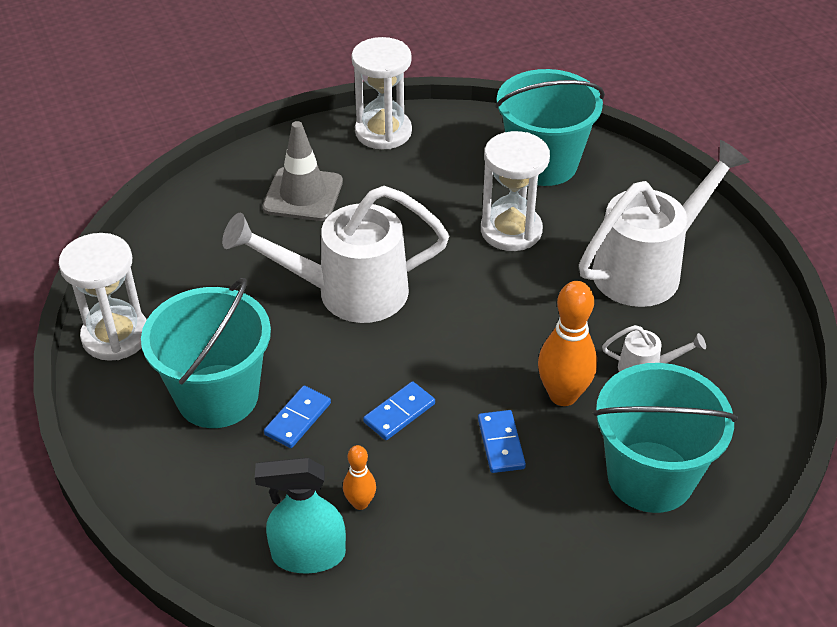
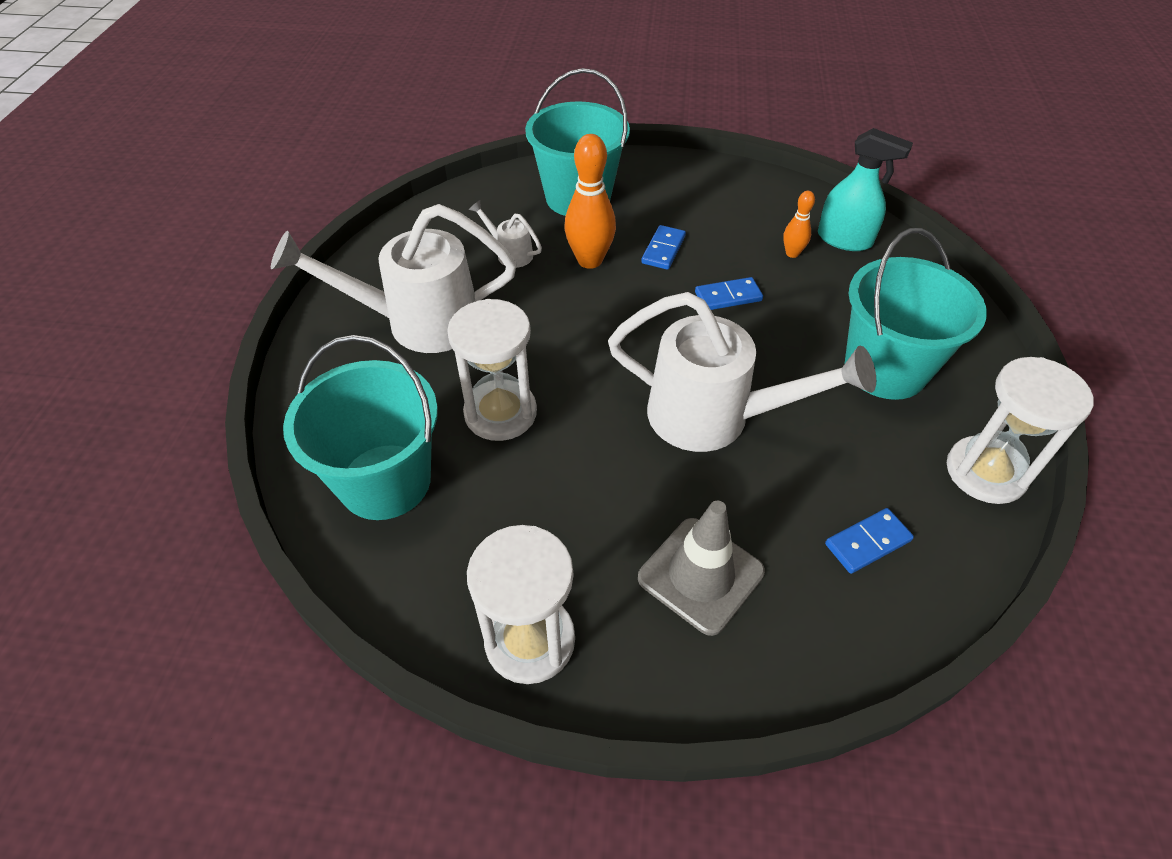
camera: 150 degrees left, 5 degrees up
(297, 419) = (817, 324): blue domino -> blue domino (867, 542)

